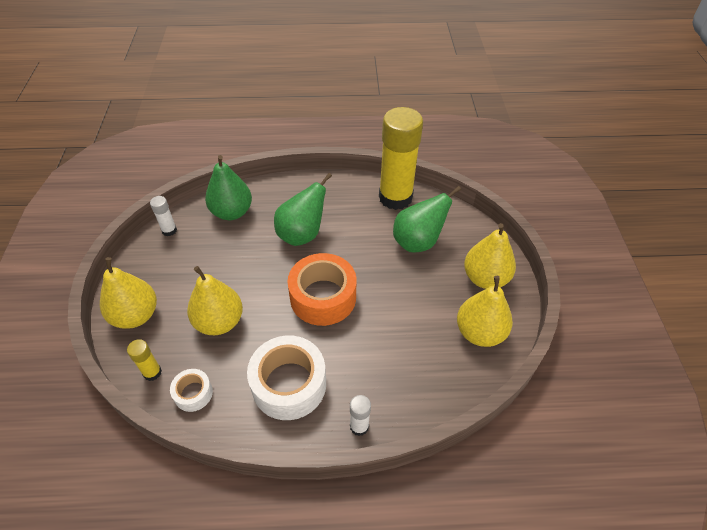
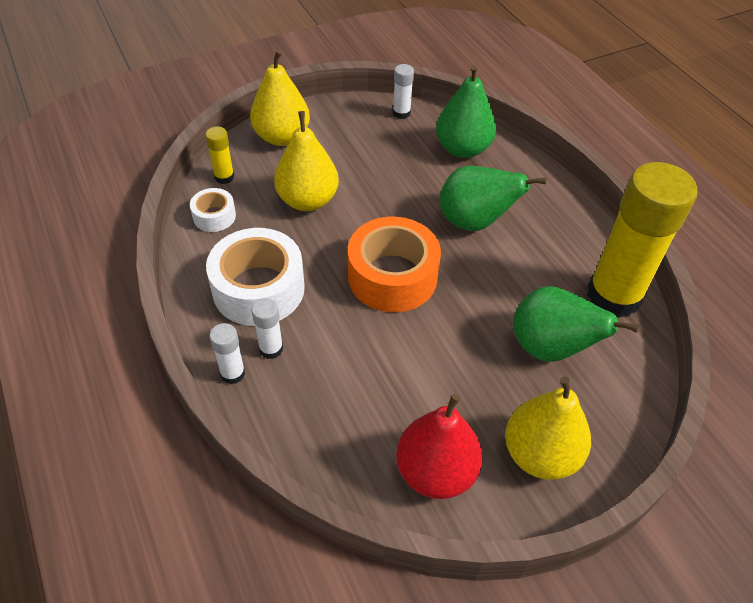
camera: 65 degrees right, 0 degrees up
(349, 393) = (271, 349): none -> white glue stick
(479, 332) = (436, 472): yellow pear -> red pear

